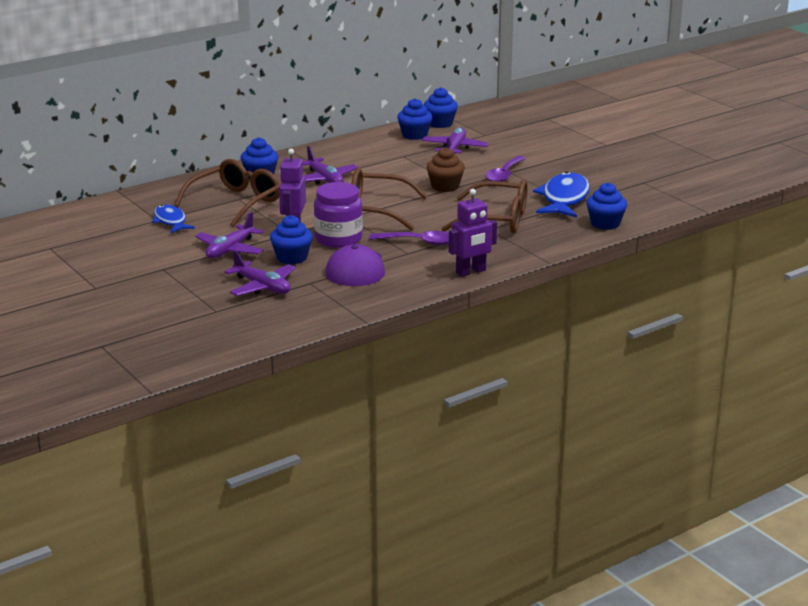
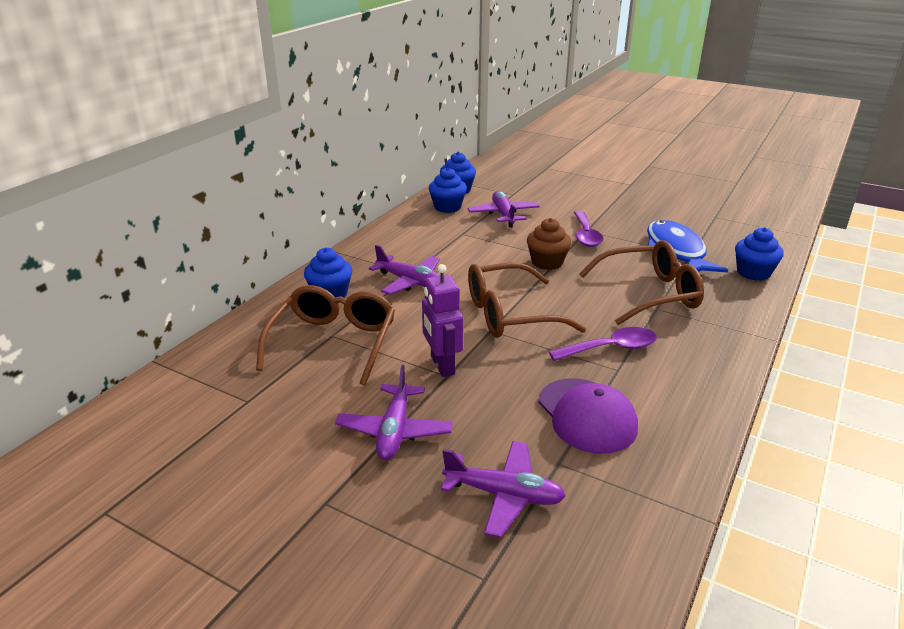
camera: 25 degrees left, 5 degrees up
(170, 221) = (268, 398): blue fish -> none
(292, 258) = (490, 421): blue cupcake -> none
(338, 239) = (515, 369): purple jar -> none
(471, 272) = (720, 380): purple robot -> none

